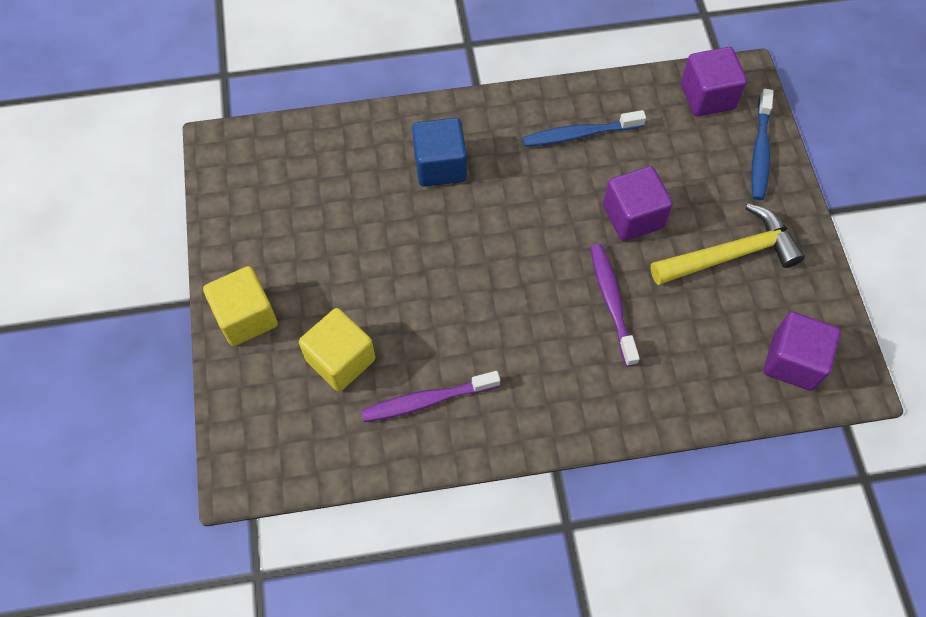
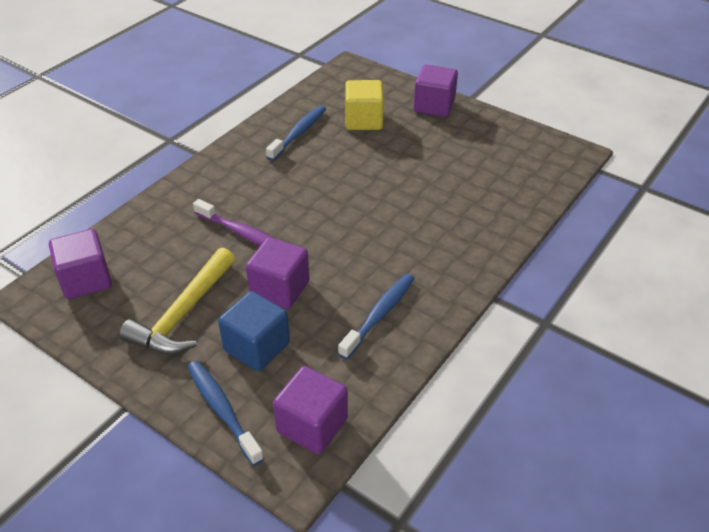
camera: 135 degrees right, 20 degrees down
(246, 317) = (434, 106): yellow cube -> purple cube
(426, 400) = (299, 133): purple toothbrush -> blue toothbrush
(440, 166) = (442, 229): blue cube -> blue cube (257, 347)

